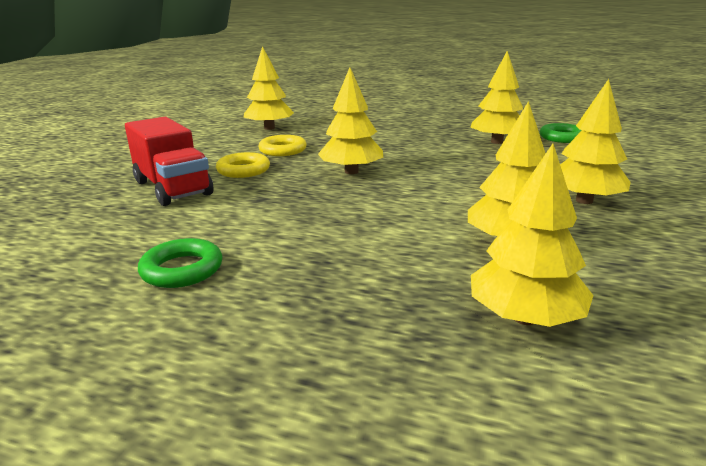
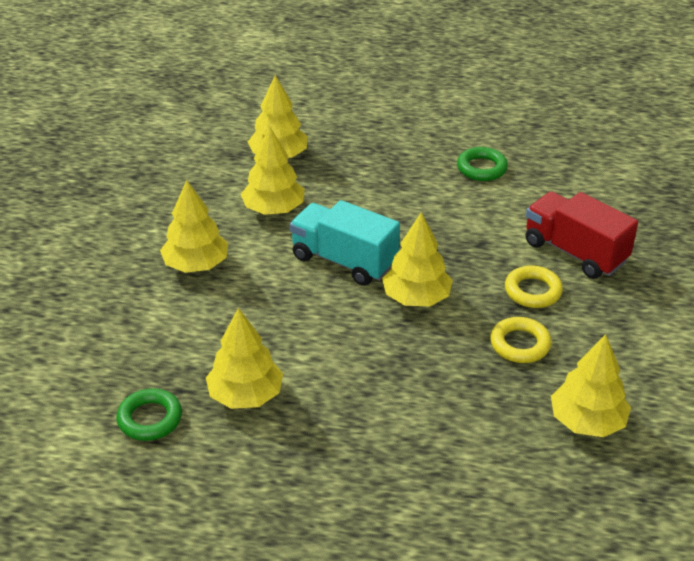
camera: 170 degrees right, 15 degrees up
(416, 195) = (344, 261): none -> turquoise truck

